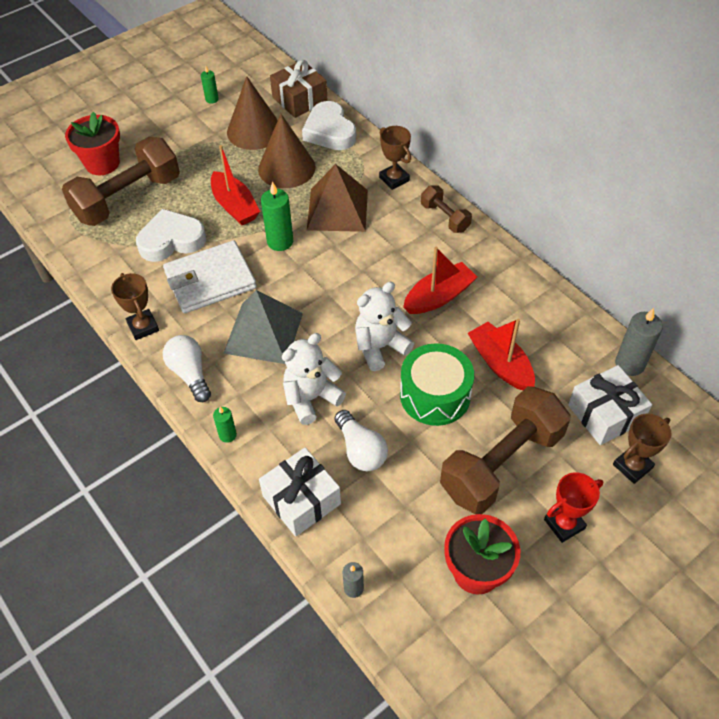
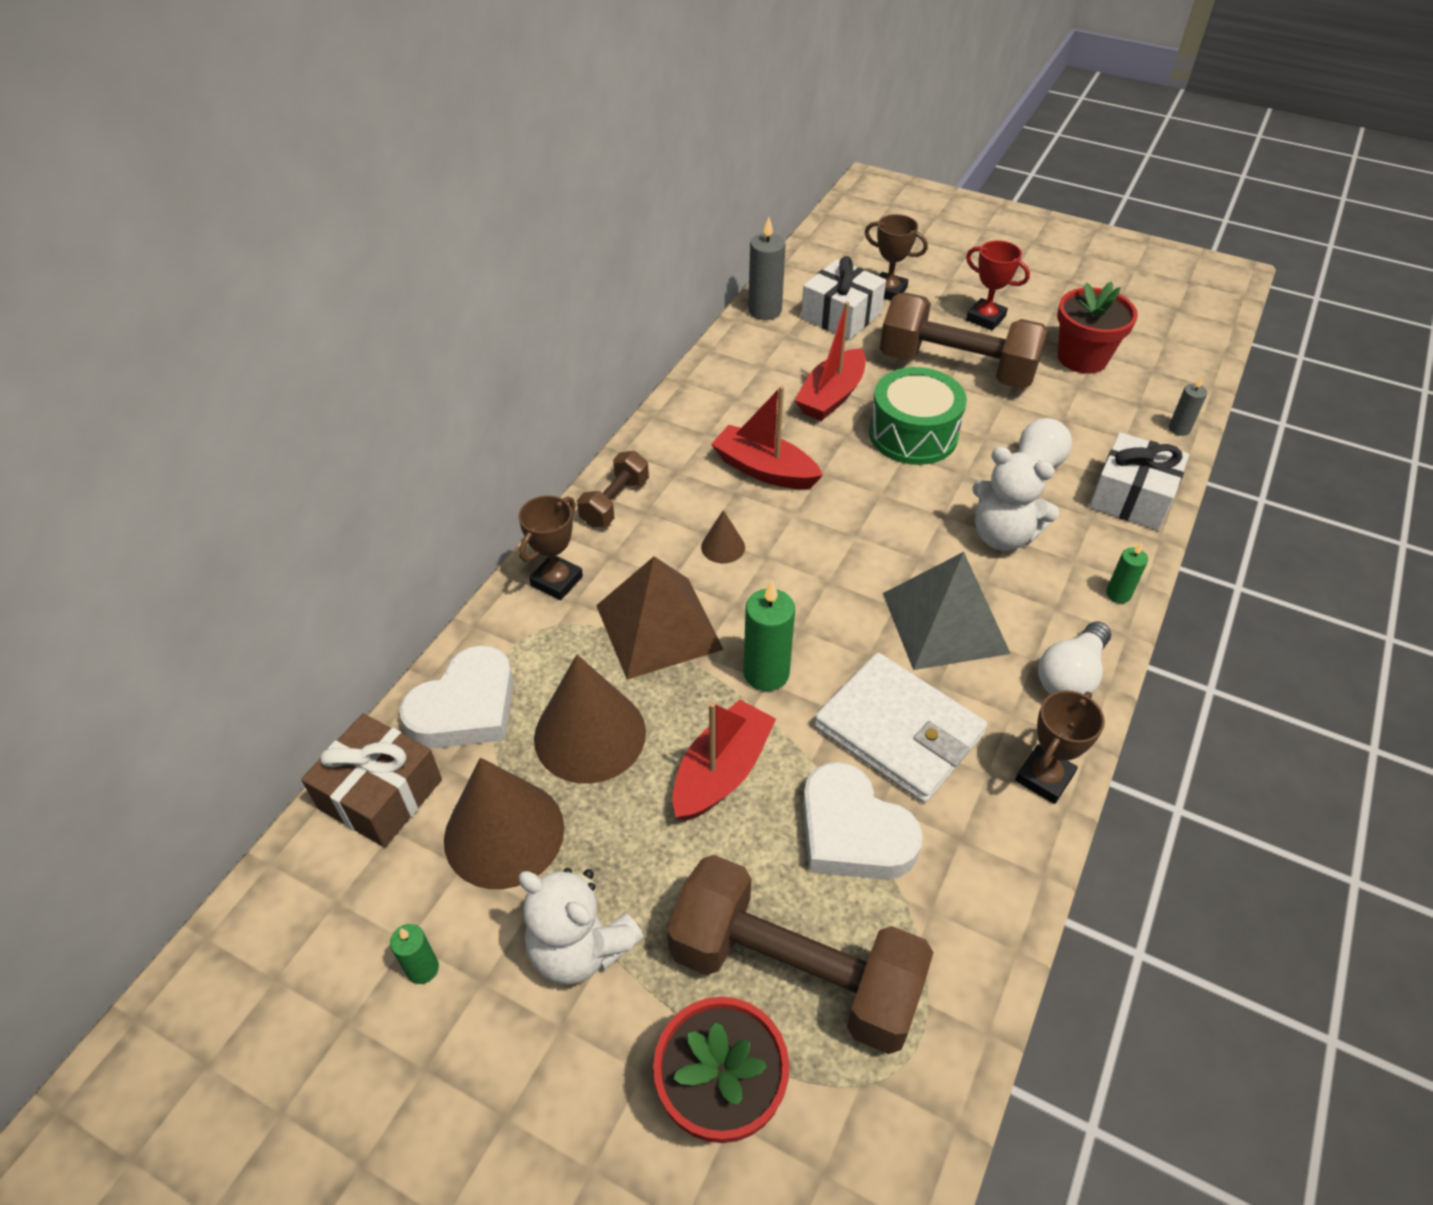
camera: 115 degrees left, 5 degrees down
(380, 347) = (881, 499): white teddy bear -> white teddy bear (580, 948)
(381, 254) = (723, 547): none -> brown cone

